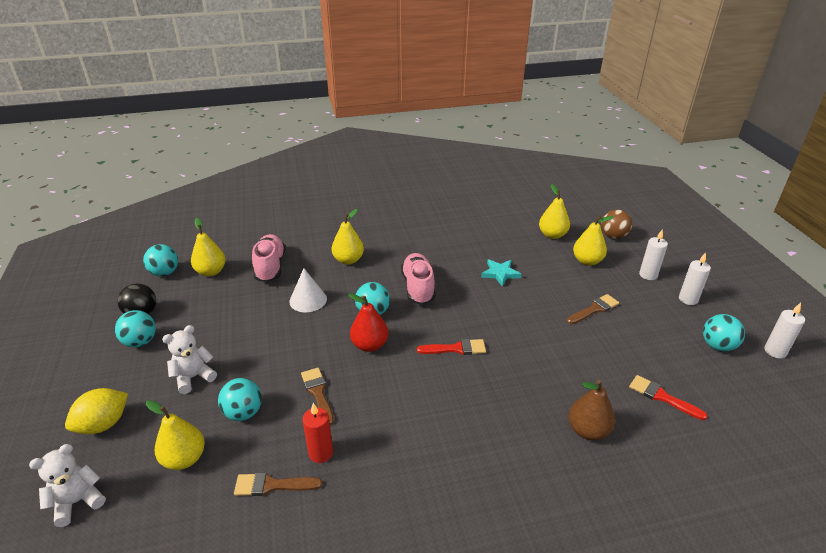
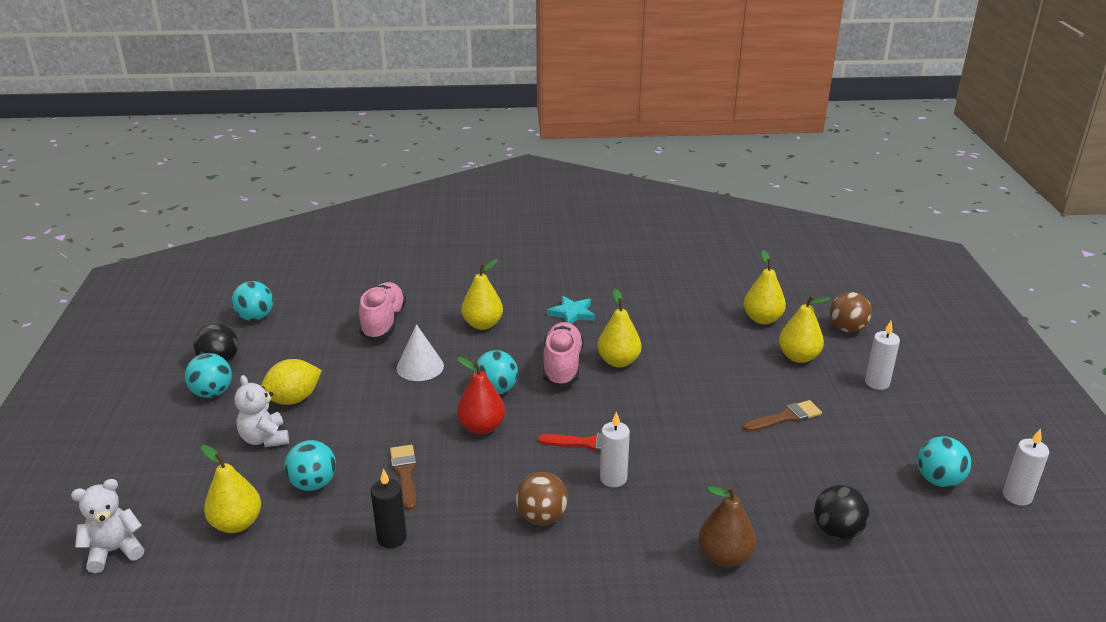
camera: 10 degrees right, 5 degrees down
(103, 424) = (155, 476): yellow lemon -> yellow lemon (293, 399)
(193, 377) = (265, 439): white teddy bear -> white teddy bear turned 90 degrees counterclockwise
(211, 272) = (310, 321): yellow pear -> yellow pear (618, 361)
(272, 485) = (328, 564): brown brush -> none
(321, 453) = (392, 538): red candle -> black candle
(437, 417) = (541, 517): none -> brown ball
(500, 273) = (675, 360): turquoise star -> turquoise star (572, 313)
(662, 397) = (837, 531): red brush -> black ball
(688, 299) = (921, 419): white candle -> white candle (613, 478)

